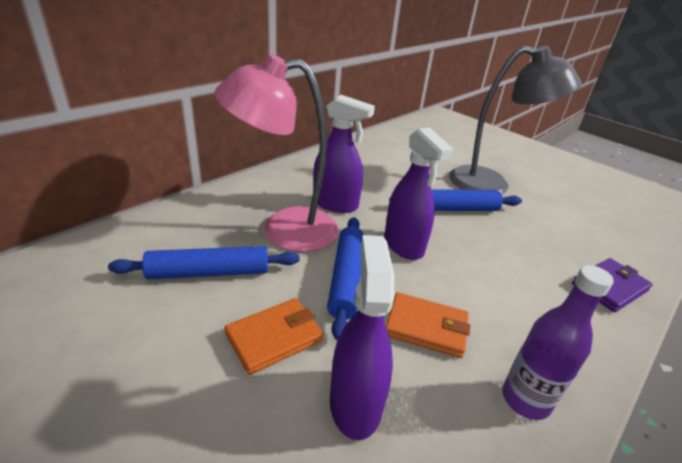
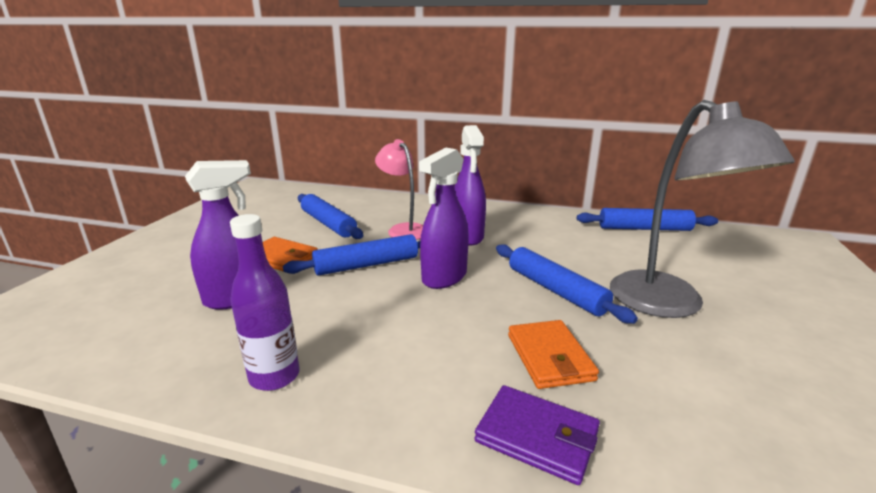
camera: 65 degrees right, 10 degrees down
(284, 229) = (403, 229): pink lamp -> pink lamp, size x0.61
(389, 140) = (644, 229): none -> blue rolling pin
(426, 327) = (335, 310): orange wallet -> orange wallet (550, 357)

